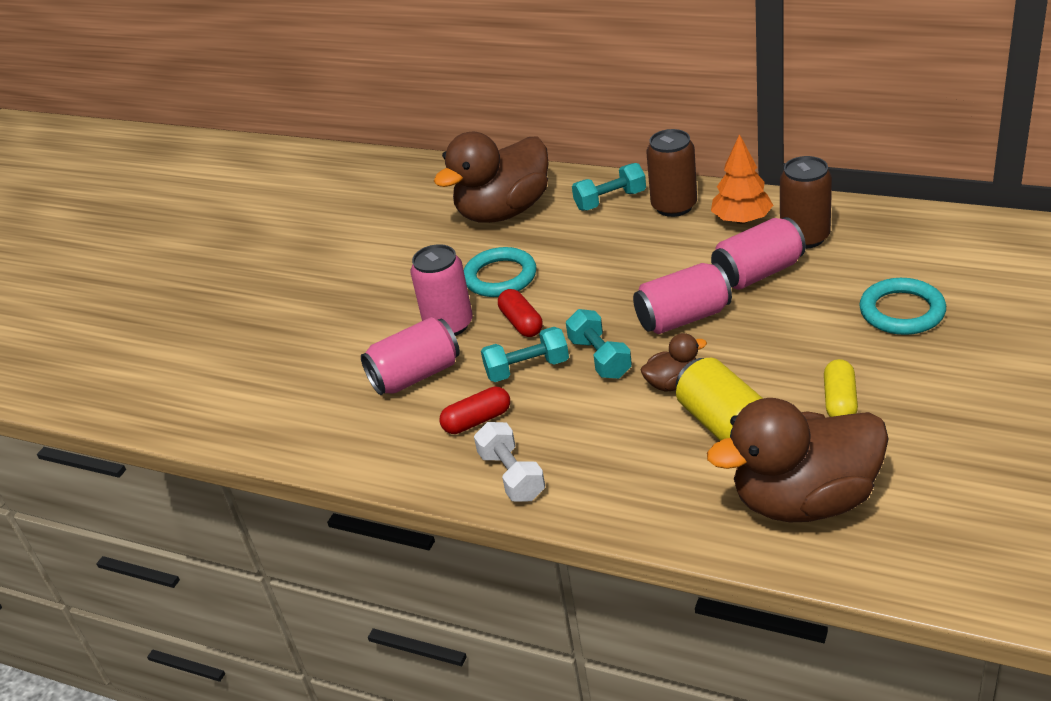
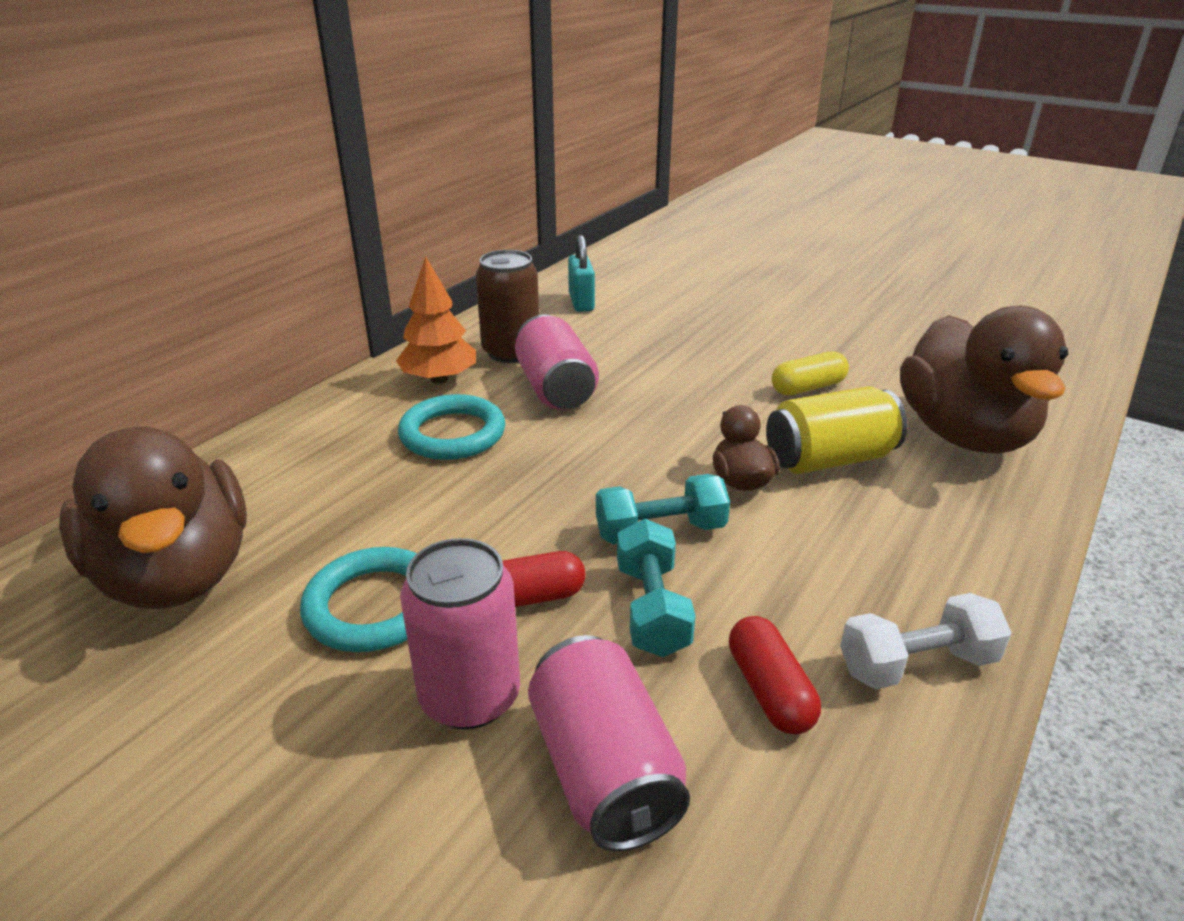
camera: 85 degrees left, 5 degrees down
(610, 200) = (281, 462): turquoise dumbbell -> none
(674, 206) = (357, 416): brown can -> none
(683, 318) = (610, 451): pink can -> none
(840, 401) = (808, 387): yellow capsule -> yellow capsule turned 45 degrees counterclockwise
(902, 311) = (677, 333): turquoise ring -> turquoise ring (452, 434)
(928, 245) = (581, 302): none -> turquoise padlock

